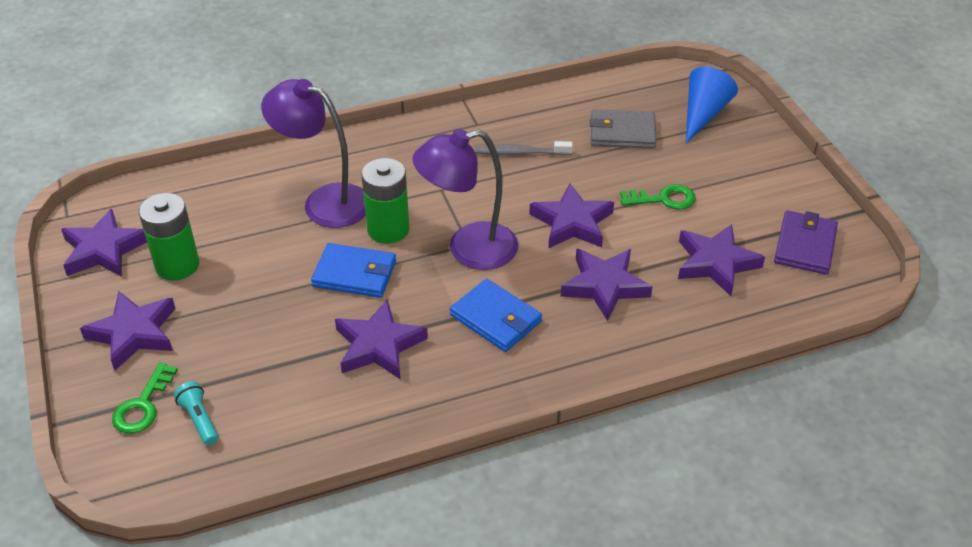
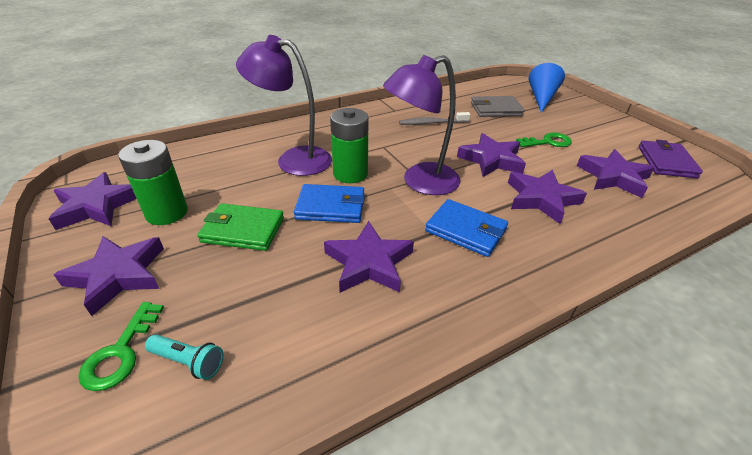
camera: 10 degrees left, 5 degrees down
(199, 420) = (188, 361): turquoise flashlight -> turquoise flashlight turned 150 degrees clockwise
(256, 294) = (243, 230): none -> green wallet

